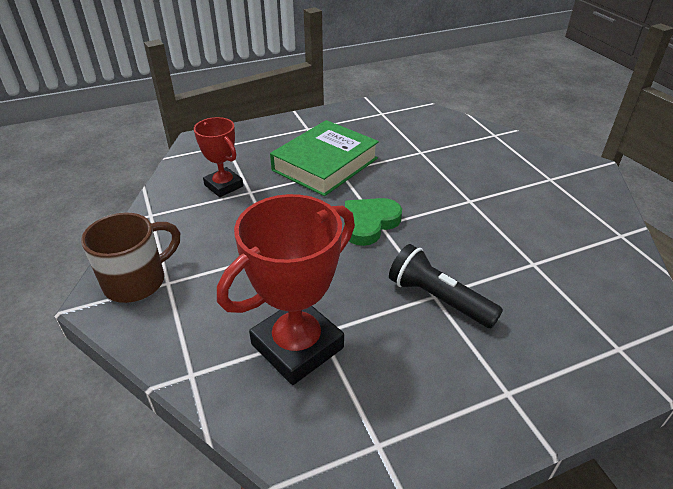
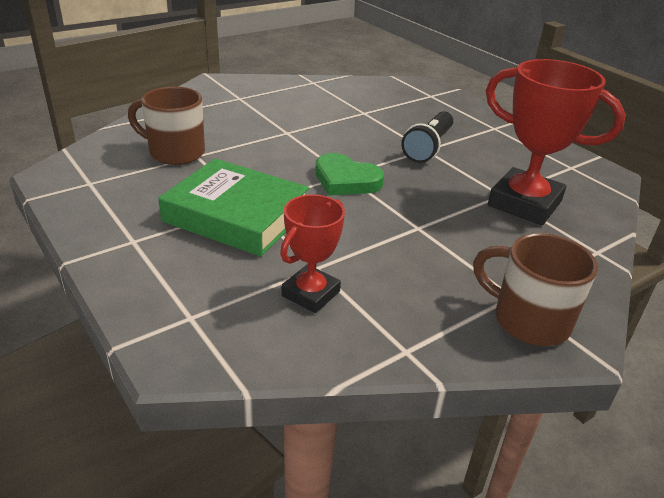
camera: 105 degrees left, 5 degrees down
(425, 143) = (175, 153): none -> brown mug

